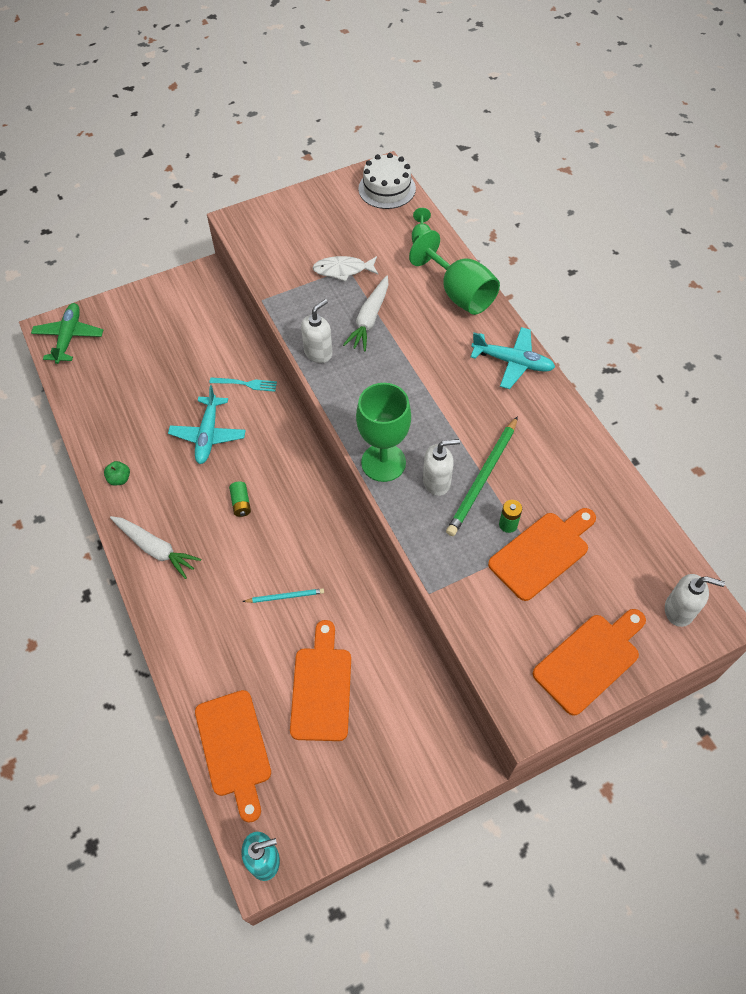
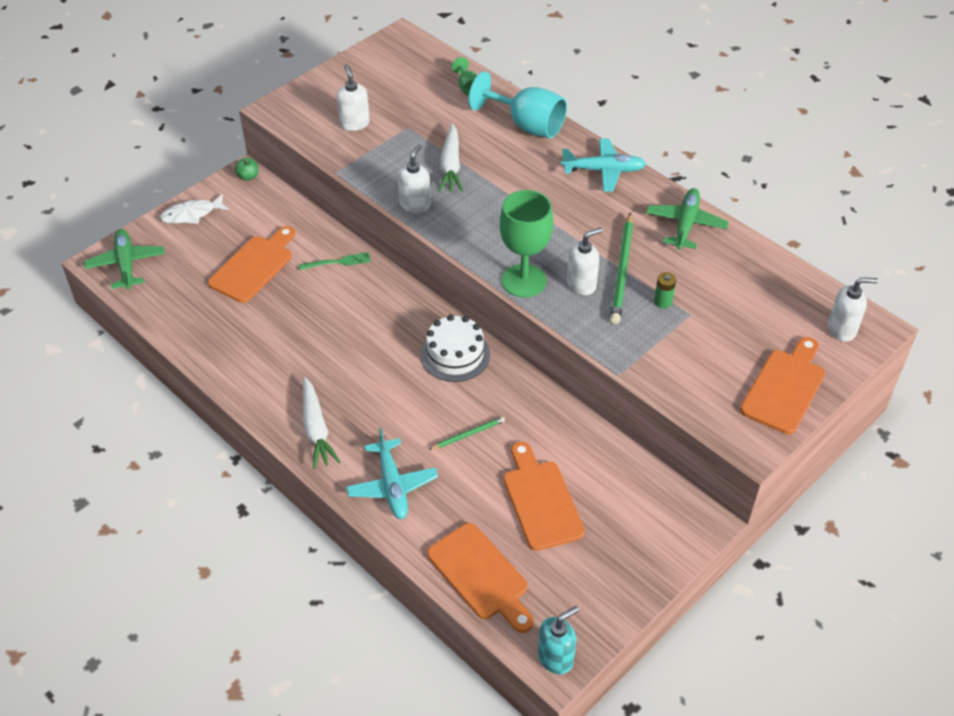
camera: 20 degrees left, 10 degrees down
(119, 479) = (247, 378): green apple -> green apple (248, 176)
(155, 549) = (316, 429): white carrot -> white carrot turned 60 degrees clockwise
(208, 435) = (321, 316): turquoise plane -> turquoise plane (392, 486)
(241, 503) = (384, 367): green battery -> none
(246, 384) = (338, 262): turquoise fork -> green fork
(285, 596) = (468, 434): turquoise pencil -> green pencil
(301, 252) = (354, 123): none -> white soap dispenser
(343, 270) = (404, 129): white fish -> white fish (192, 214)
(387, 188) = (412, 51): white cake -> white cake (455, 354)
(459, 293) = (526, 125): green goblet -> turquoise goblet
(542, 553) = (704, 316): orange cutting board -> orange cutting board (254, 266)
(568, 444) = (685, 224): none -> green plane

